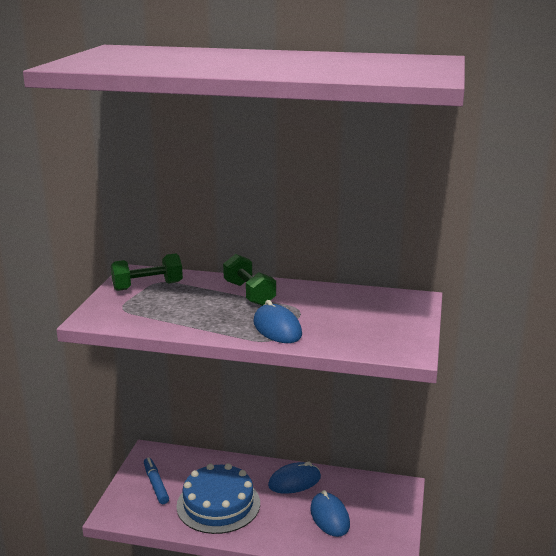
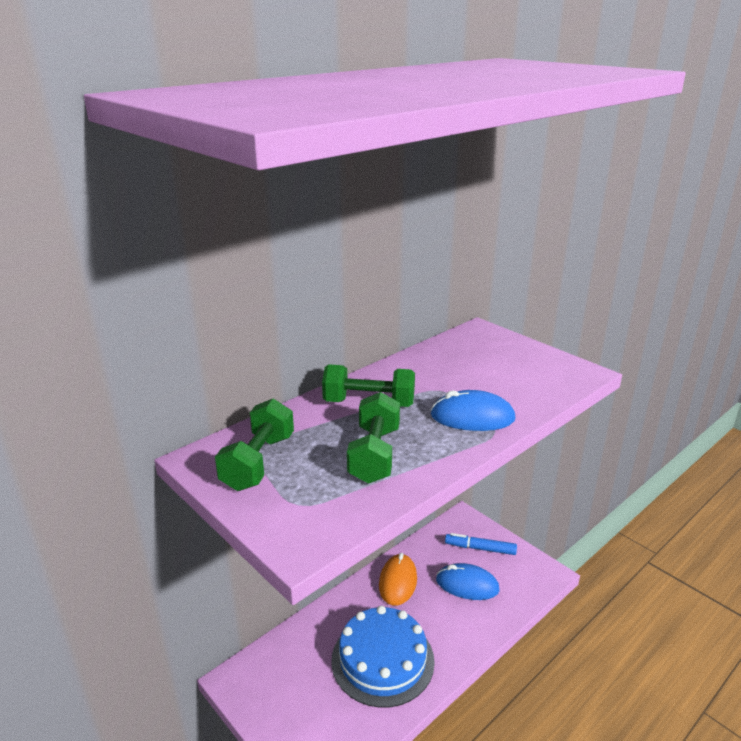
camera: 55 degrees left, 5 degrees up
(156, 484) = (301, 702): blue marker -> blue marker (480, 548)
(192, 312) = (374, 455): none -> green dumbbell
(294, 481) = (398, 582): blue mouse -> orange mouse

